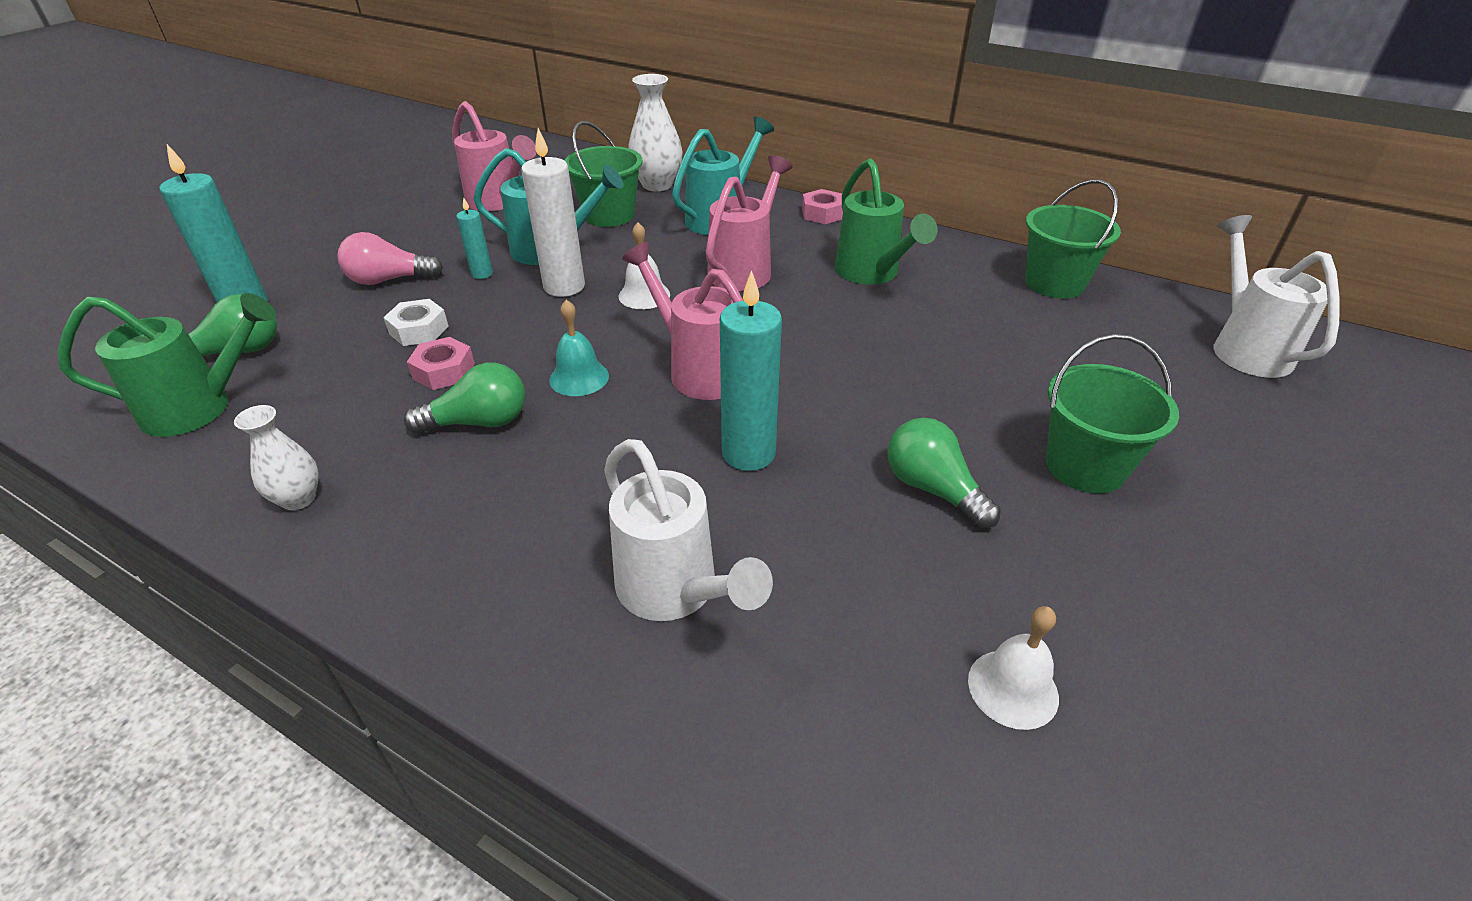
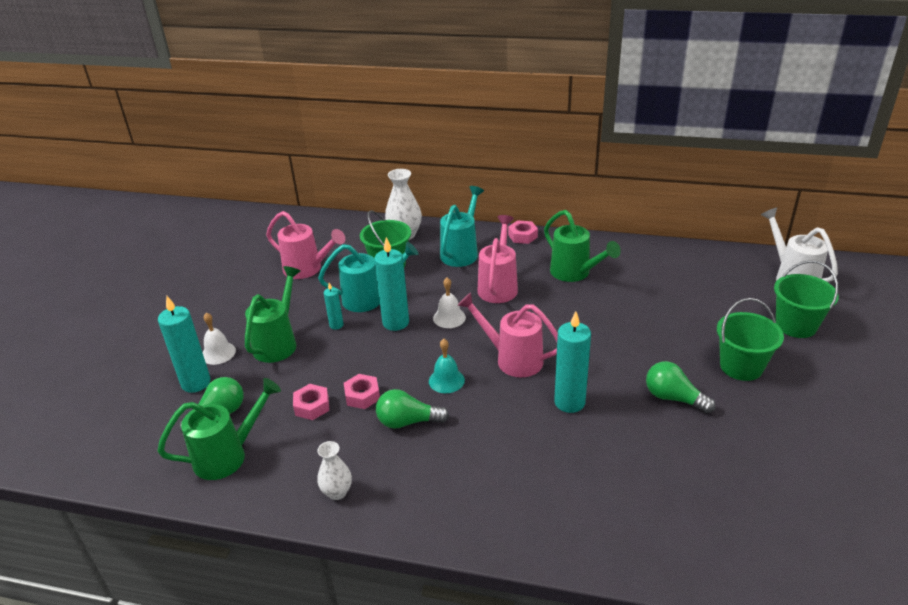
camera: 15 degrees left, 5 degrees down
(365, 369) = (312, 406): none -> pink nut
(389, 280) = (278, 343): pink light bulb -> green watering can
(419, 330) = (325, 373): white nut -> none
(479, 422) = (407, 422): green light bulb -> green light bulb turned 150 degrees counterclockwise
(564, 287) = (395, 322): white candle -> turquoise candle
(674, 591) = (576, 485): white watering can -> none
(1013, 688) = (755, 486): white bell -> white bell (218, 353)
(1054, 283) = (679, 258): green bucket -> green bucket (796, 325)

